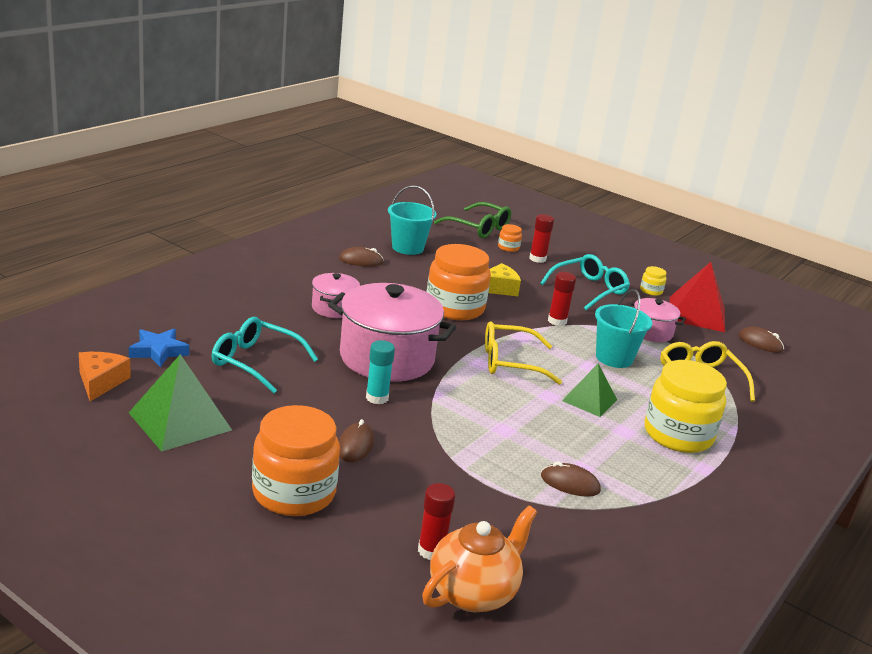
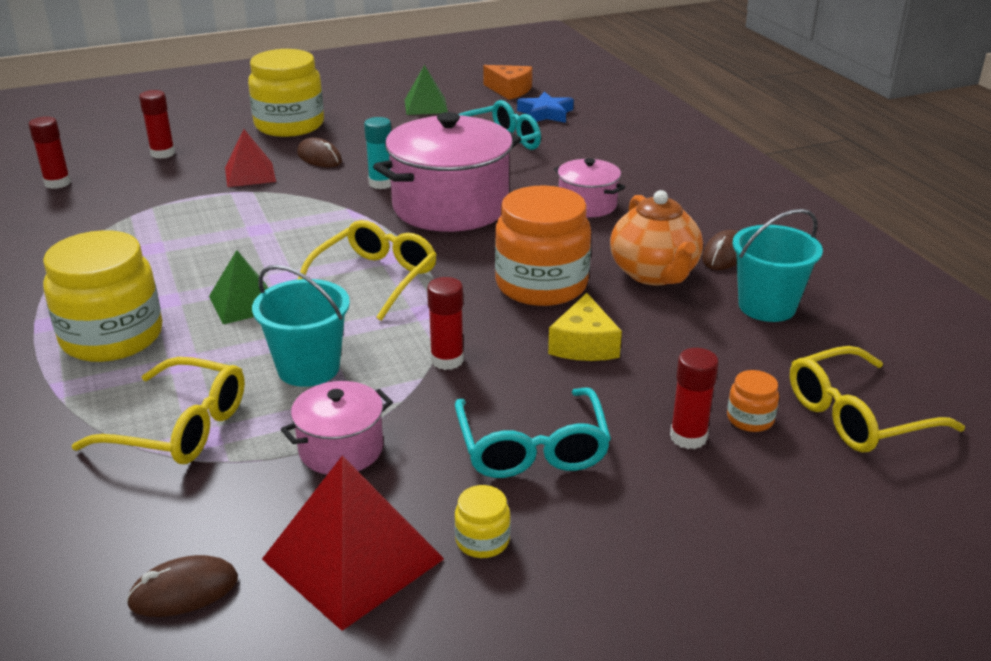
camera: 125 degrees right, 5 degrees up
(180, 421) = (426, 106): green pyramid -> green pyramid, size x0.63
(294, 493) = (289, 125): orange jar -> yellow jar
(423, 472) = (250, 174): none -> red pyramid
(473, 592) = (104, 156): orange teapot -> orange teapot (654, 274)
(478, 228) = (857, 416): green glasses -> yellow glasses
(554, 590) = (57, 183): none -> red glue stick
(570, 483) = (143, 234): brown mouse -> none

